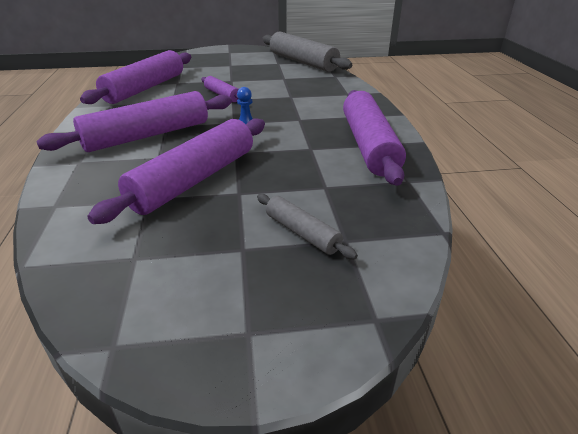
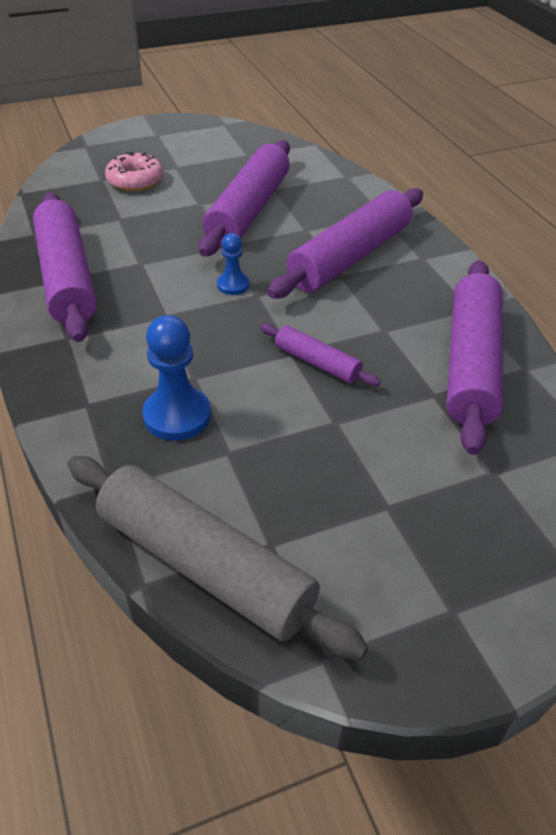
camera: 165 degrees right, 10 degrees up
(302, 233) = (135, 180): grey rolling pin -> pink donut
(303, 87) = (177, 415): none -> blue pawn

